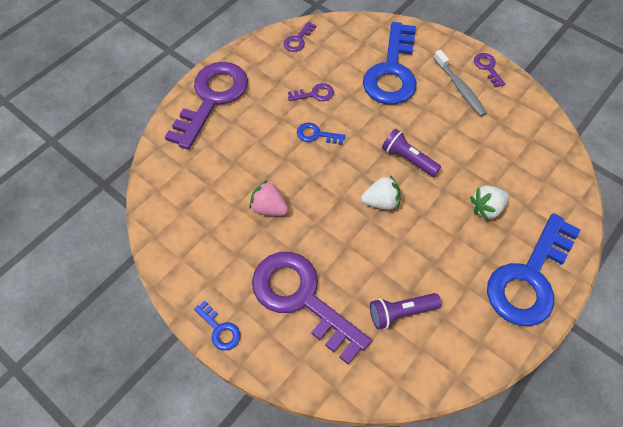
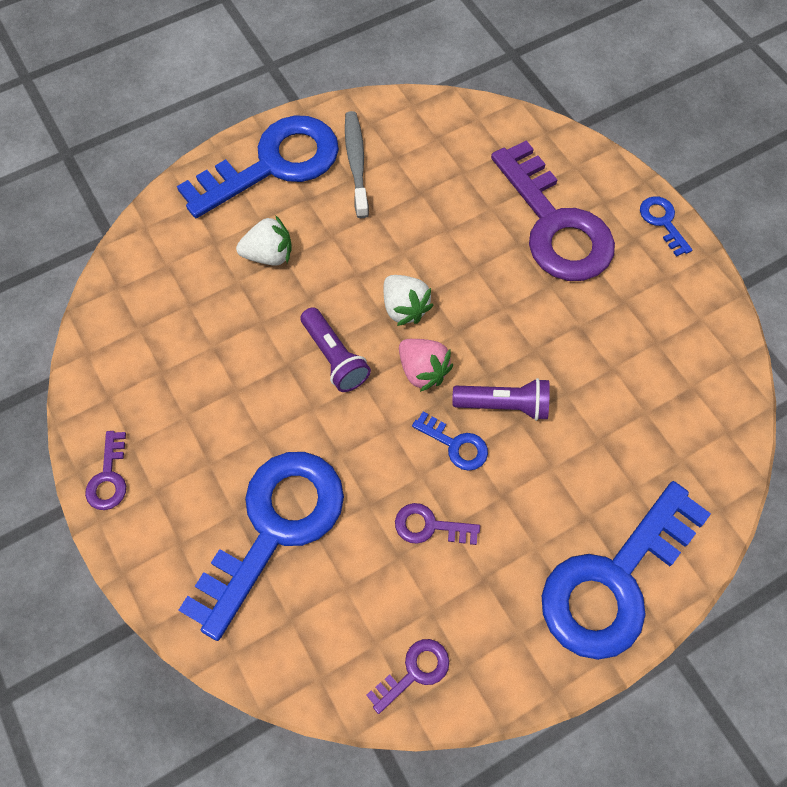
camera: 160 degrees left, 5 degrees up
(212, 98) = (613, 580): purple key -> blue key
(269, 208) = (564, 349): pink strawberry -> pink strawberry (422, 371)
(381, 202) = (404, 308): white strawberry -> white strawberry turned 135 degrees counterclockwise
(401, 313) = (443, 176): purple flashlight -> purple flashlight (504, 405)
(459, 88) = (182, 453): grey toothbrush -> grey toothbrush (356, 163)

